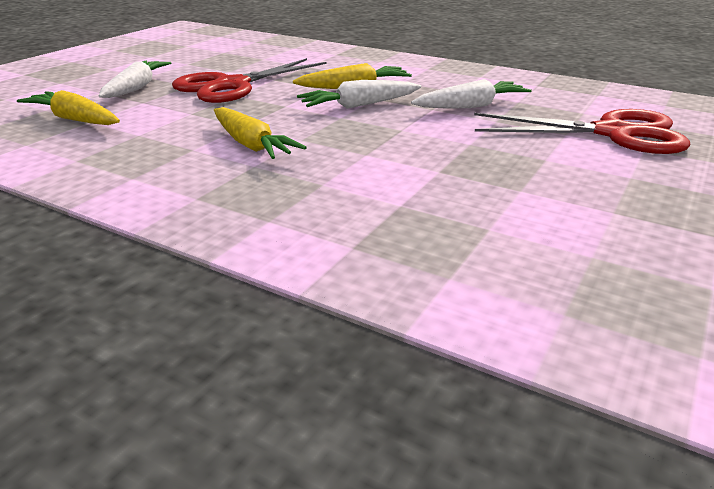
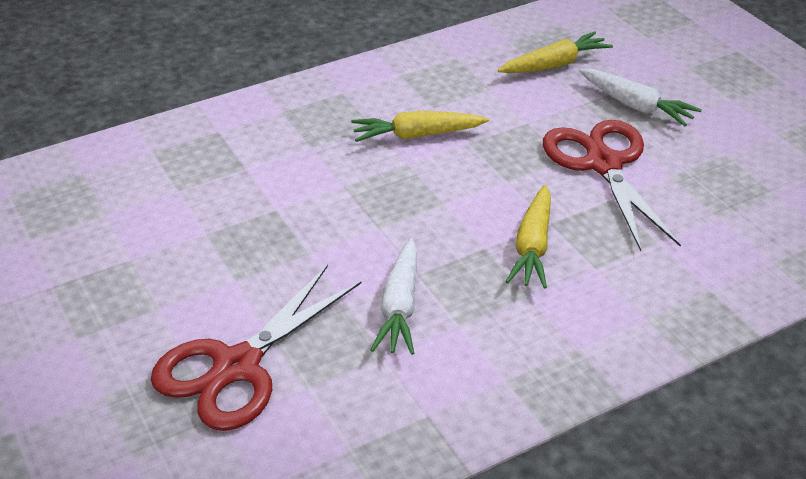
camera: 120 degrees right, 10 degrees up
(359, 105) = (468, 227): white carrot -> none

